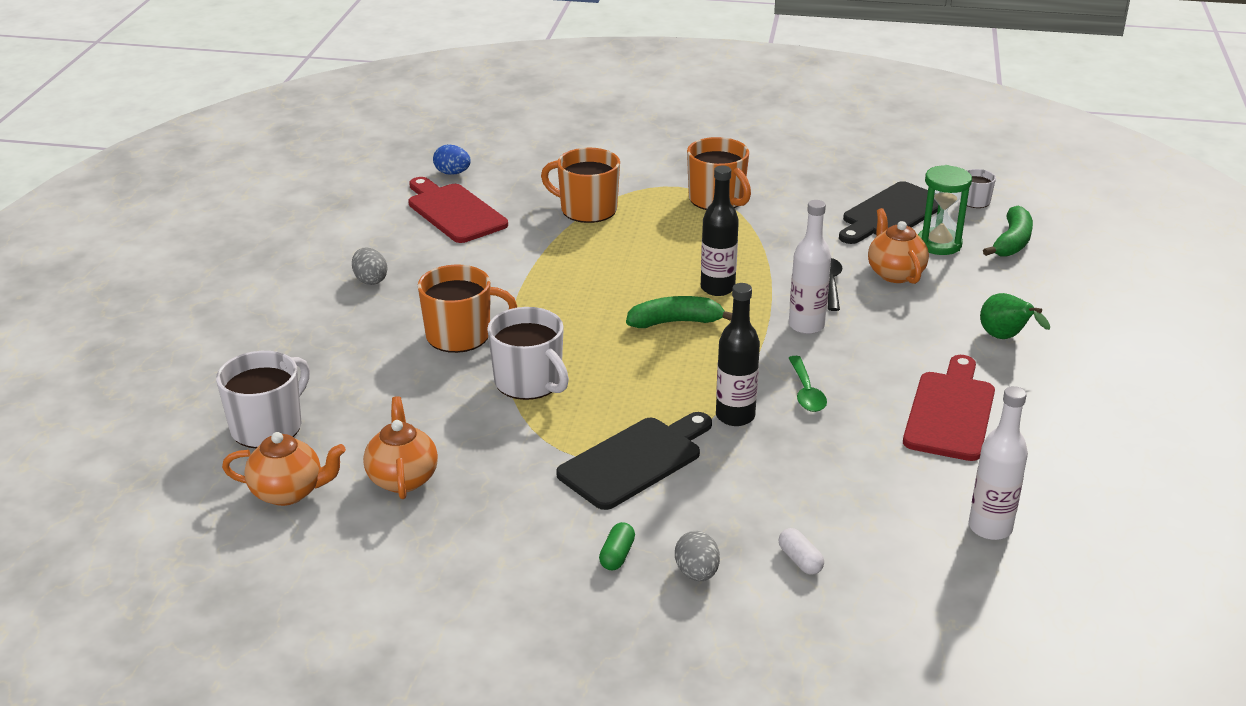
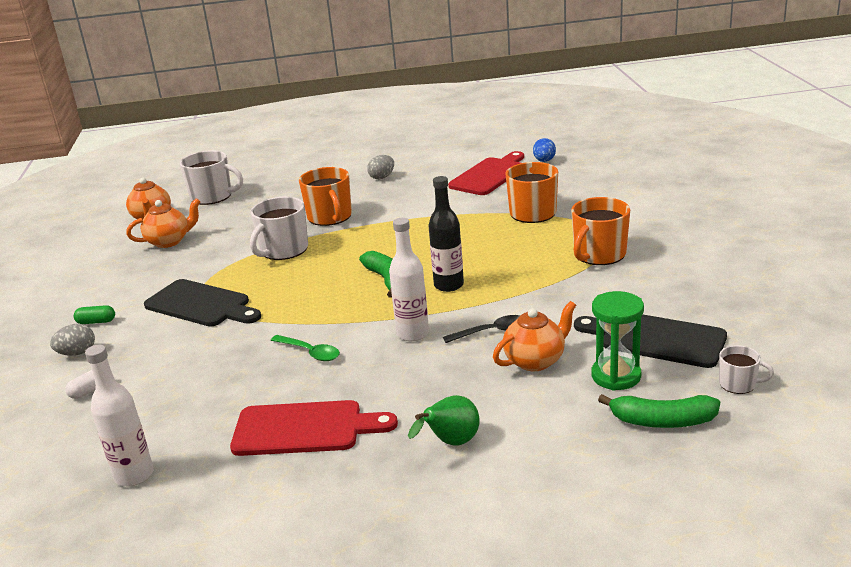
camera: 75 degrees right, 5 degrees down
(735, 416) = (266, 329): black bottle -> none
(806, 392) = (310, 352): green spoon -> green spoon turned 120 degrees counterclockwise

